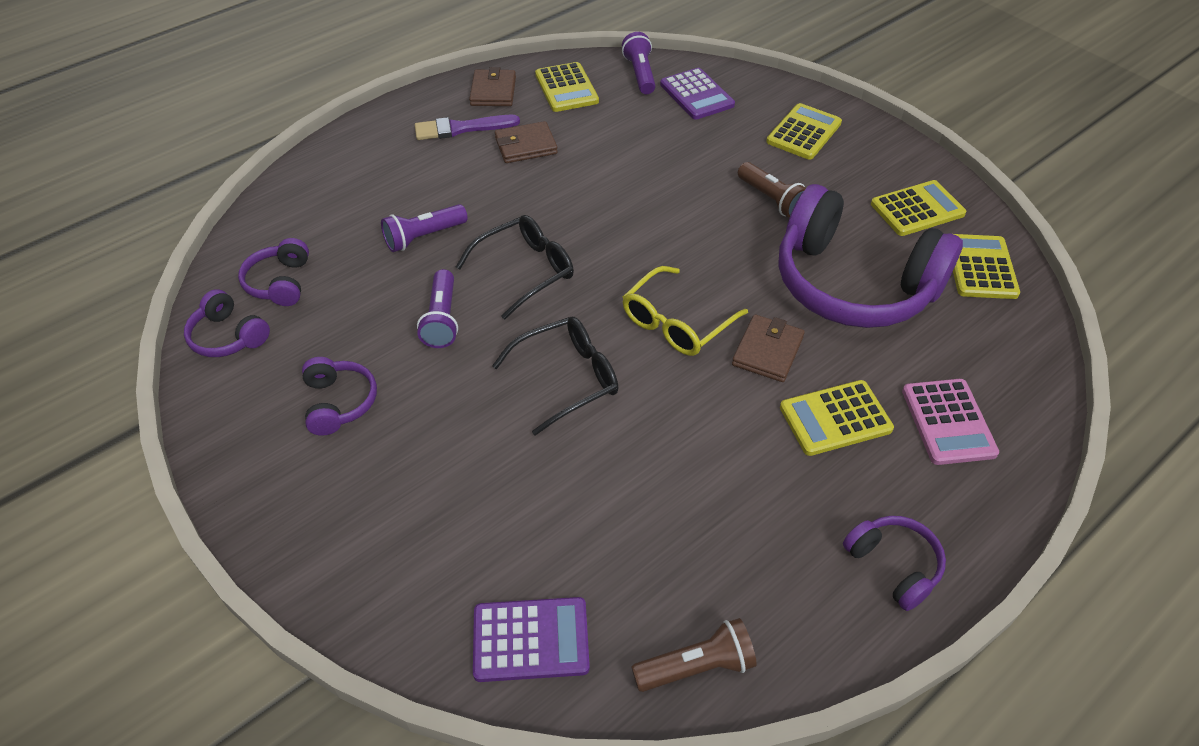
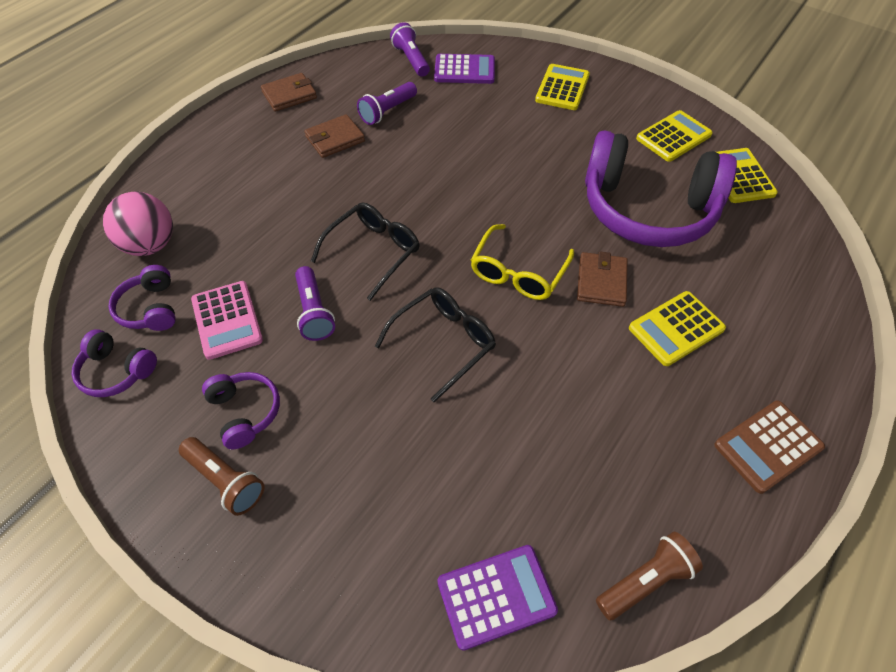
camera: 15 degrees left, 5 degrees up
(300, 220) = (150, 245): none -> pink ball
(424, 237) = (271, 239): purple flashlight -> purple flashlight (387, 111)
(461, 128) = (272, 133): purple brush -> none
(493, 91) = (289, 95): brown wallet -> brown wallet turned 75 degrees clockwise
(566, 88) = (353, 82): yellow calculator -> none
(696, 95) = (464, 70): purple calculator -> purple calculator turned 45 degrees counterclockwise
(772, 200) = (557, 150): brown flashlight -> brown flashlight (225, 481)
(893, 565) = (768, 446): purple headphones -> brown calculator
(948, 422) = (763, 312): pink calculator -> pink calculator (227, 320)

